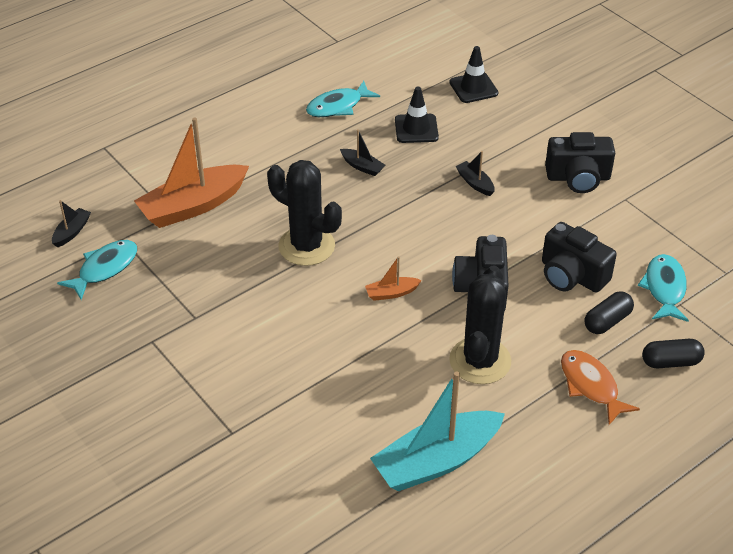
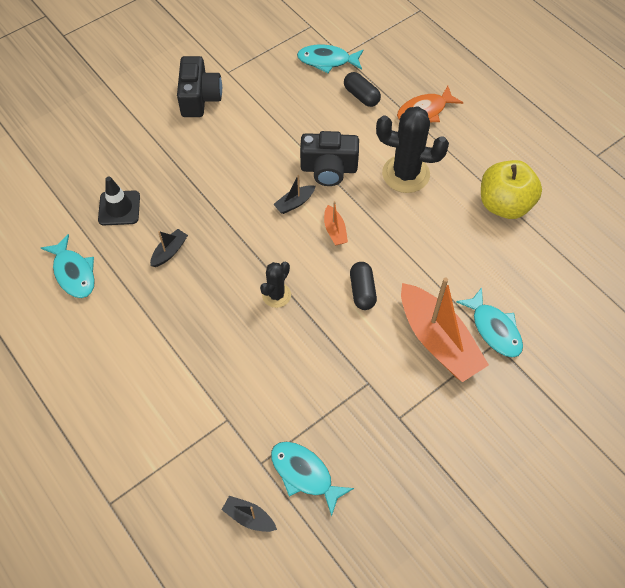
camera: 90 degrees left, 15 degrees up
(193, 206) = (215, 398): orange boat -> orange boat (438, 340)
(250, 433) = (494, 329): none -> turquoise fish
(306, 246) = (276, 295): black cactus -> black cactus, size x0.56
(436, 461) = (504, 204): turquoise boat -> yellow apple
(473, 88) = (64, 162): black traffic cone -> none
(475, 183) = (200, 167): black boat -> black boat (294, 203)
(571, 275) = (314, 112): black camera -> none
(670, 362) = (399, 66): black capsule -> black capsule (362, 291)

